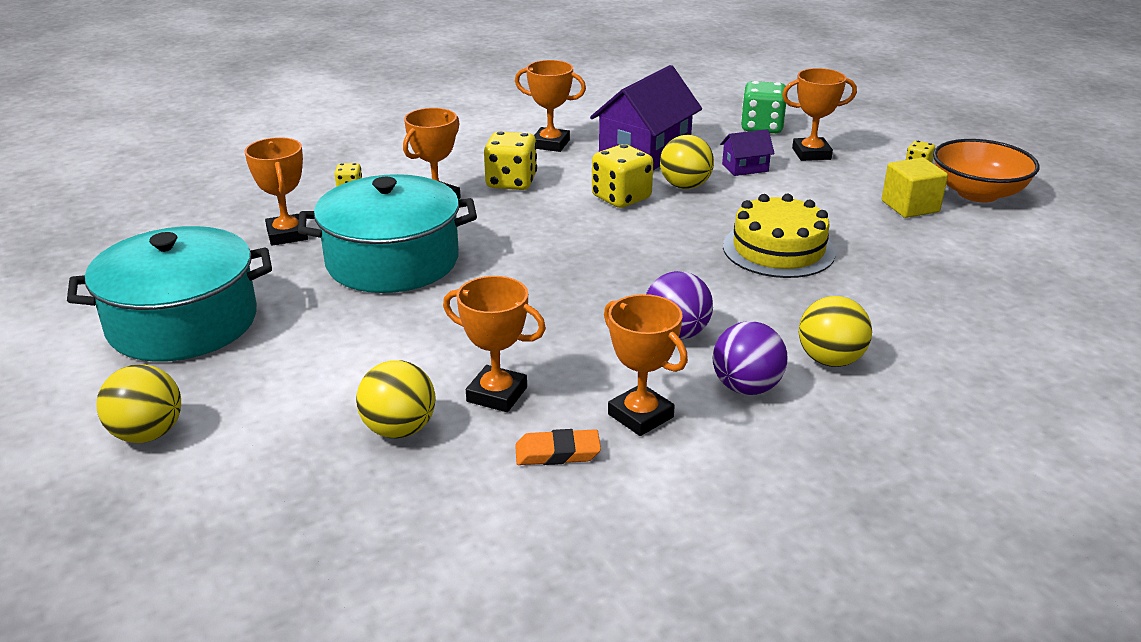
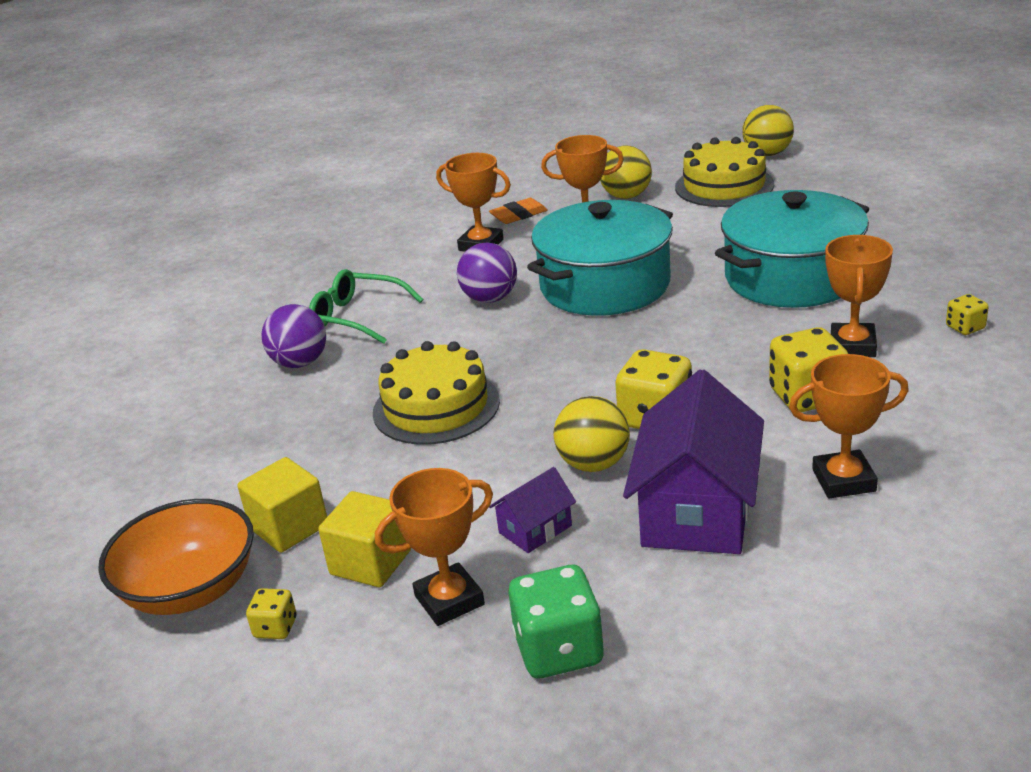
camera: 160 degrees right, 0 degrees up
(183, 323) = (865, 194): turquoise pot -> turquoise pot (605, 285)
(277, 397) = (724, 186): none -> yellow cake
(287, 234) = (926, 267): orange trophy -> none
(746, 387) = (416, 281): purple ball -> purple ball (300, 363)
(830, 360) = (357, 317): yellow ball -> green glasses
(855, 178) = (370, 562): none -> yellow cube

